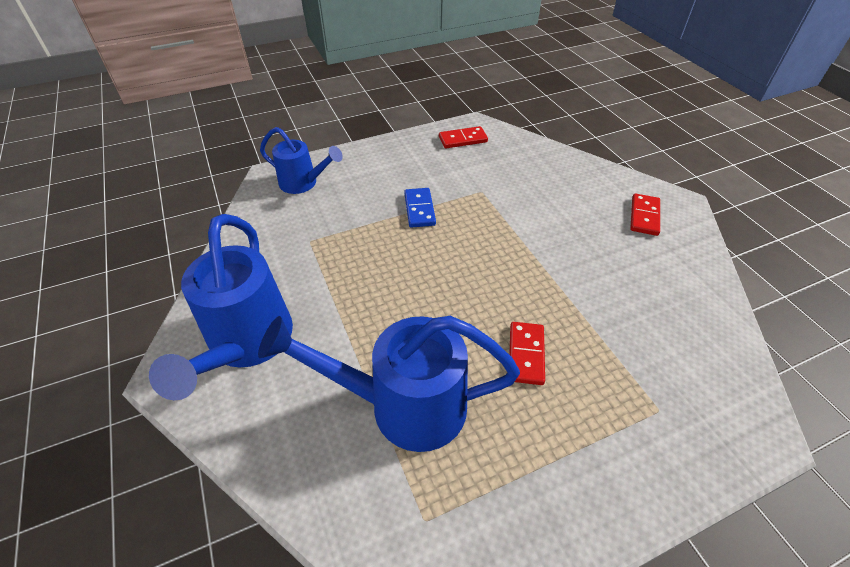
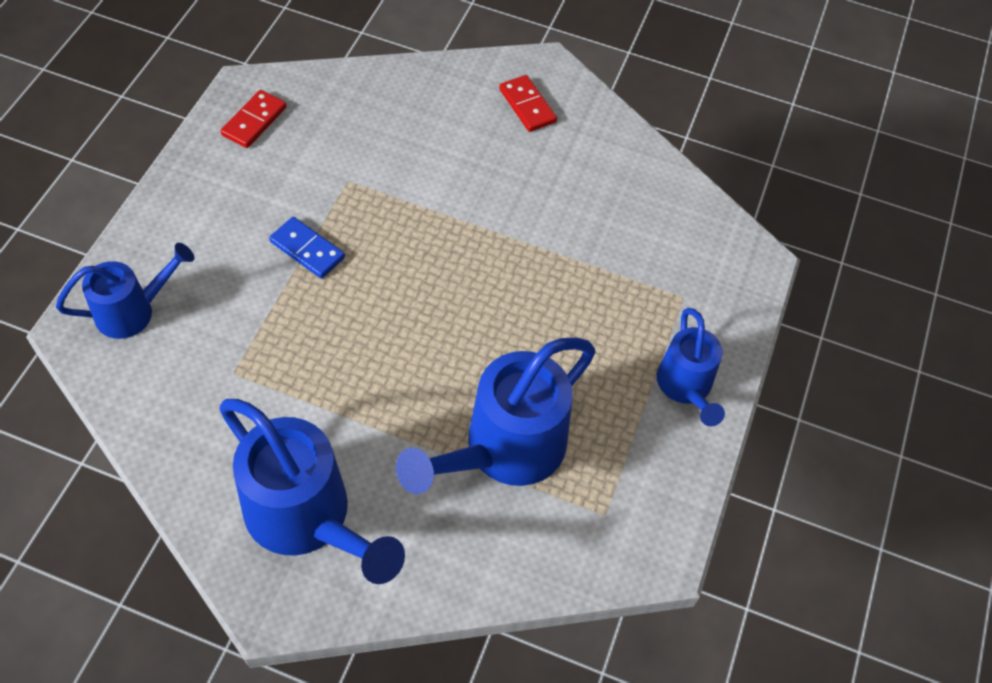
camera: 50 degrees left, 10 degrees up
(526, 354) = (553, 328): red domino -> none
(596, 481) = (686, 387): none -> blue watering can

